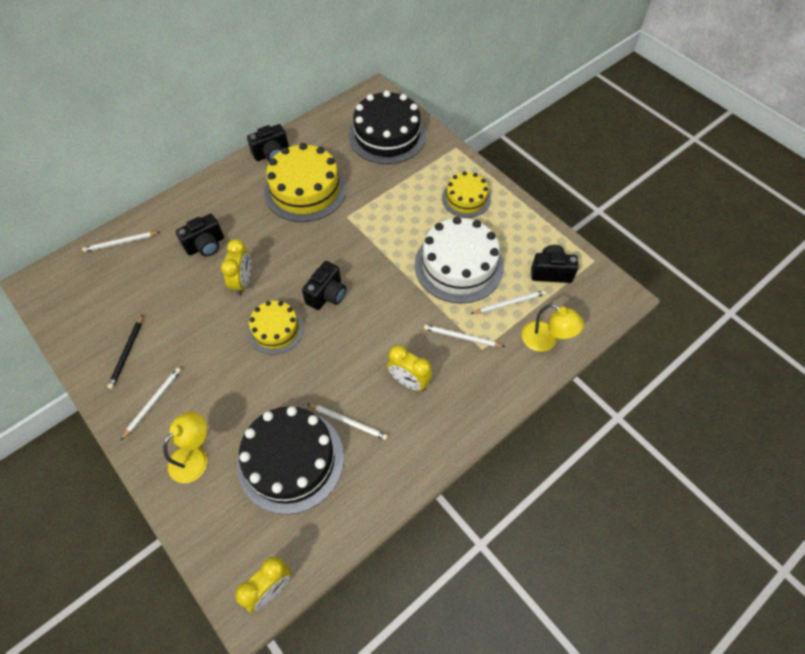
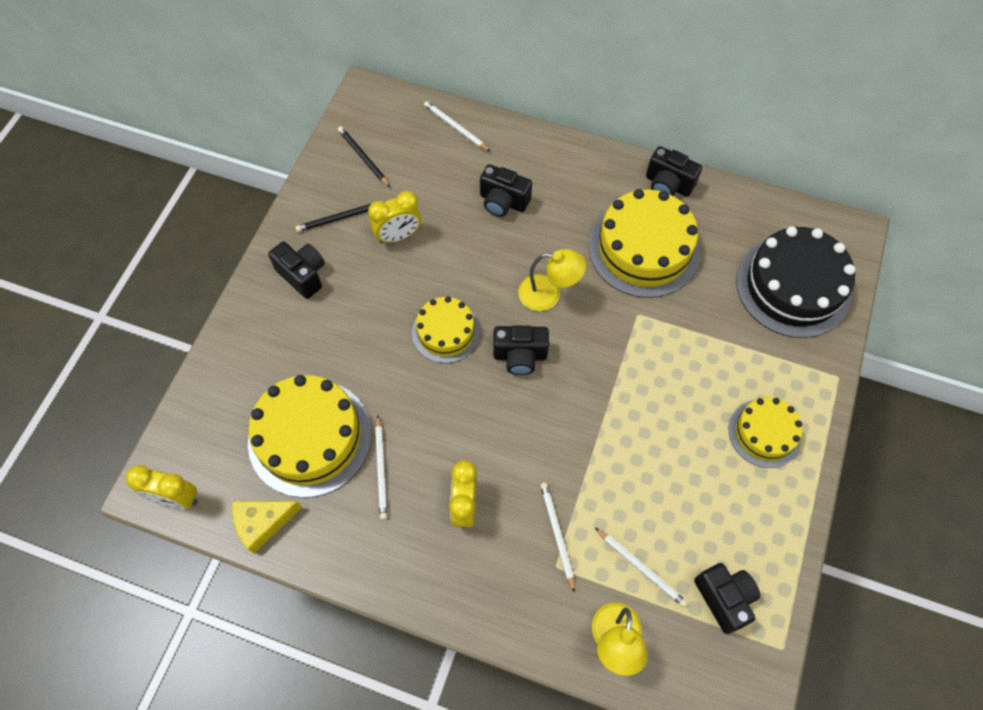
camera: 60 degrees right, 5 degrees up
(89, 312) = (363, 157): none -> black pencil
(153, 402) = (303, 275): white pencil -> black camera
(194, 457) = (268, 347): yellow lamp -> yellow lamp (548, 294)
(243, 282) = (482, 265): yellow clock -> yellow clock (398, 236)
(291, 460) = (310, 437): black cake -> yellow cake
(335, 527) = (263, 523): none -> yellow cheese
(459, 265) = (656, 478): white cake -> none

